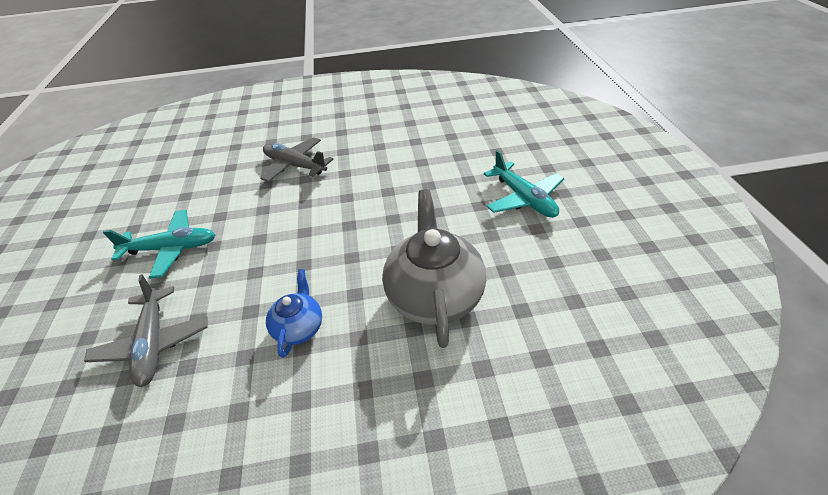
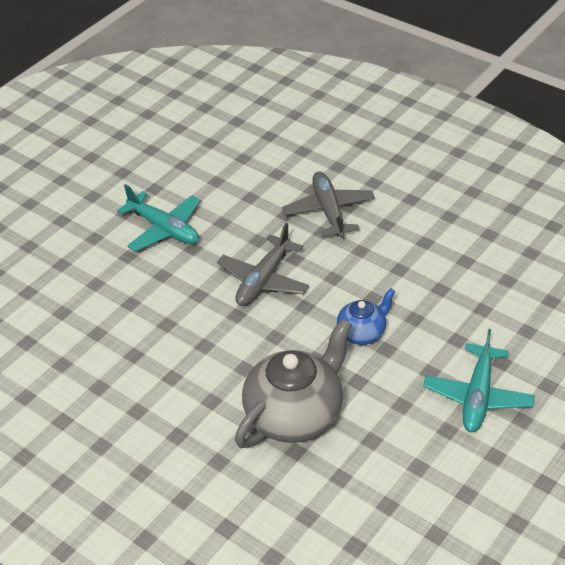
camera: 45 degrees right, 0 degrees up
(154, 343) = (93, 300): grey plane -> grey plane (263, 280)
(299, 327) = (184, 362): blue teapot -> blue teapot (362, 332)

